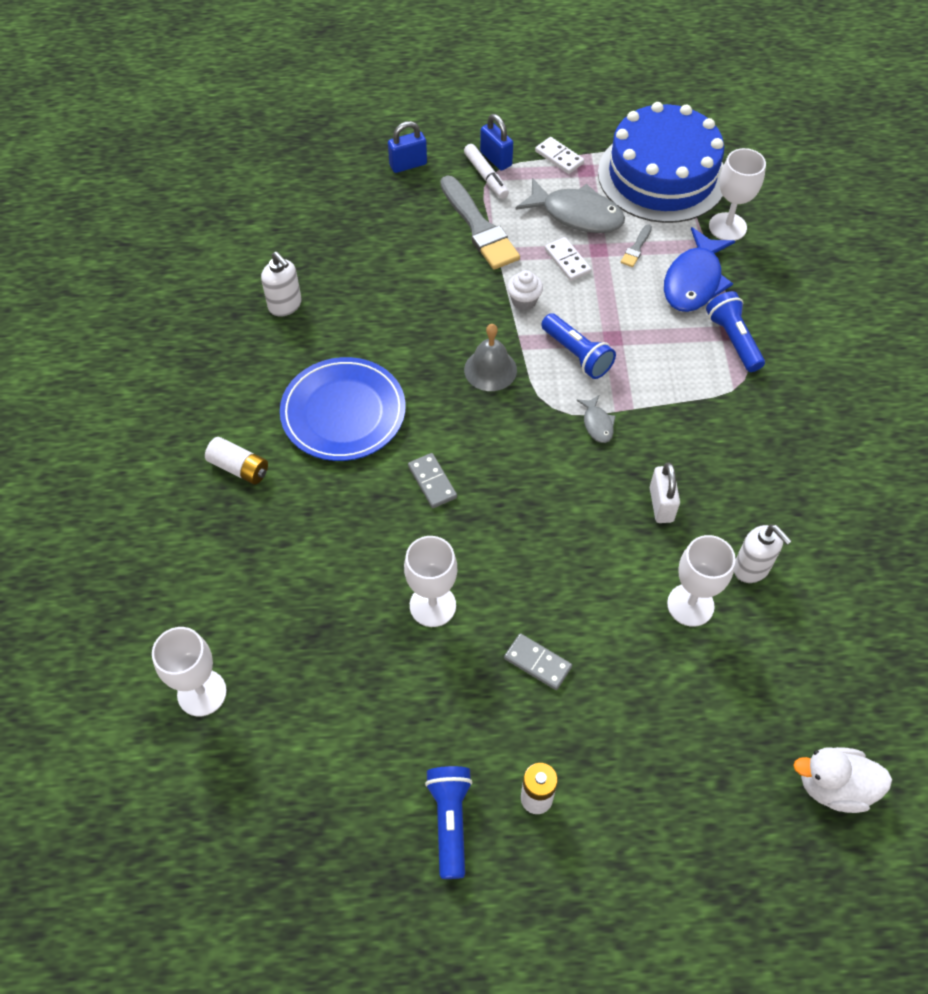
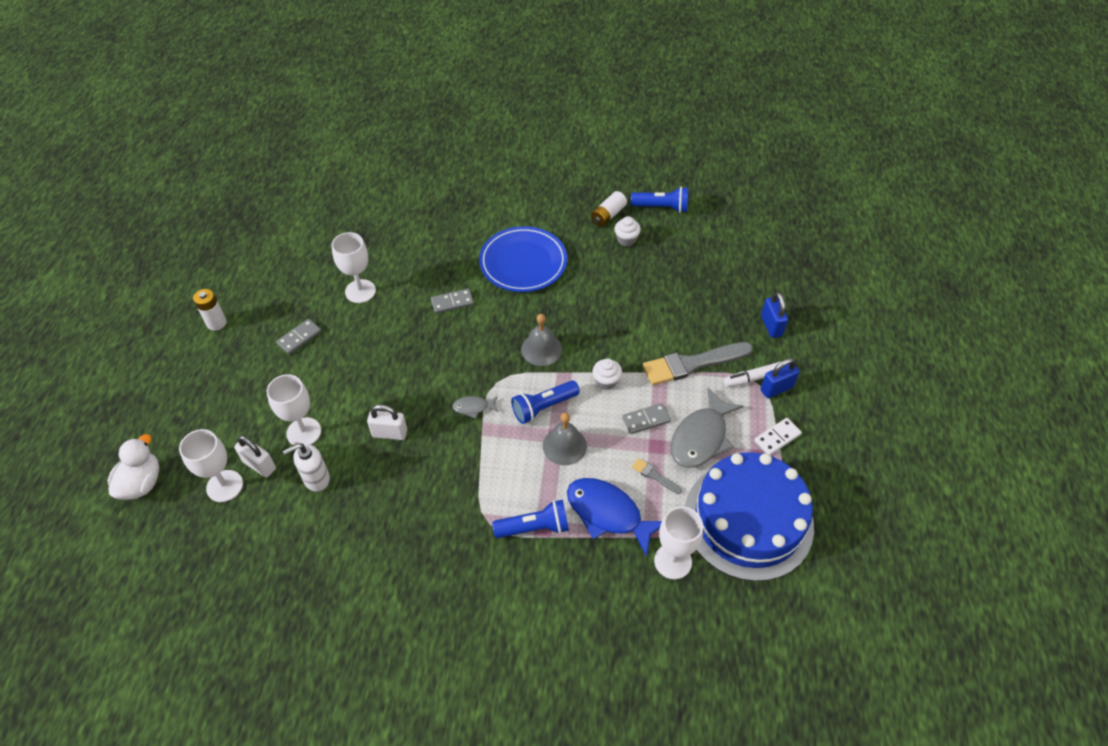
camera: 100 degrees right, 5 degrees down
(202, 693) = (347, 187): white goblet -> white goblet (224, 486)
(239, 468) = (493, 209): white battery -> white battery (608, 215)
(285, 305) = (626, 240): white soap dispenser -> white cupcake
(450, 821) = (224, 282): blue flashlight -> blue flashlight (661, 207)
(567, 261) = (646, 420): white domino -> grey domino
(623, 328) = (564, 446): none -> grey bell
(755, 642) = (259, 465): none -> white padlock

